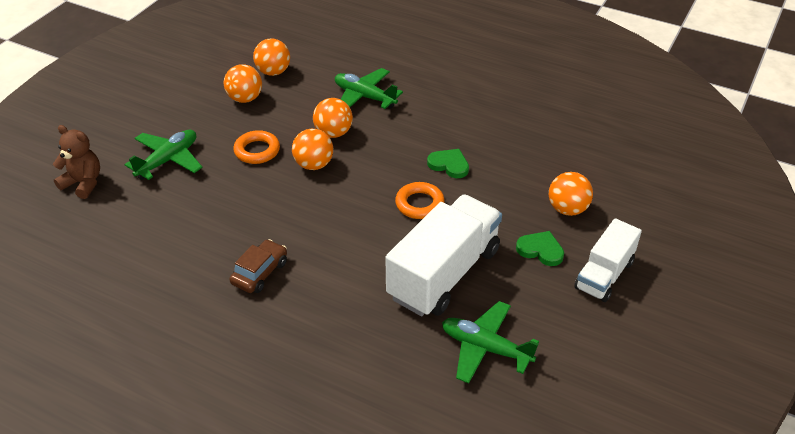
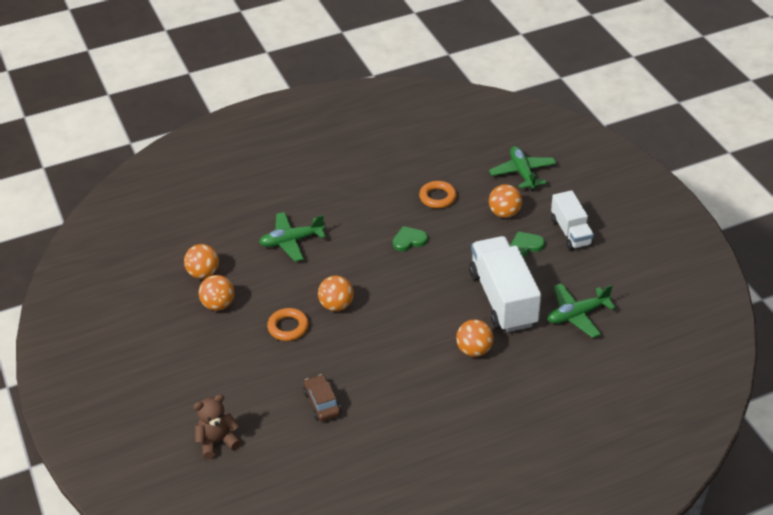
camera: 50 degrees left, 0 degrees up
(168, 160) = (244, 381): green plane -> green plane (522, 173)
(260, 273) = (415, 385): brown car -> brown car (322, 403)
(333, 133) = (313, 278): orange ball -> orange ball (474, 350)
(419, 204) = (431, 275): orange ring -> orange ring (437, 197)

